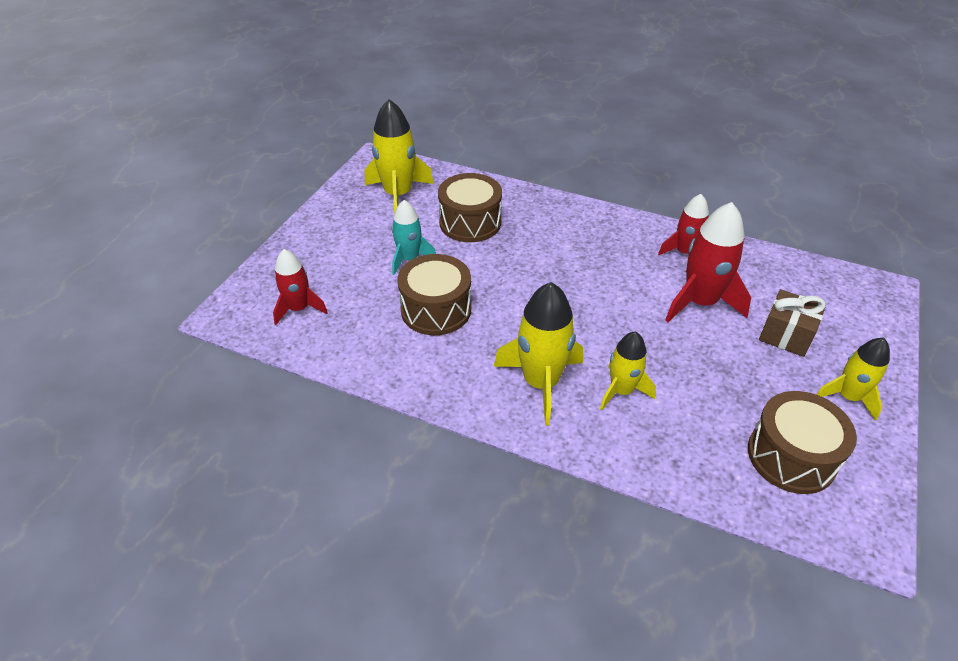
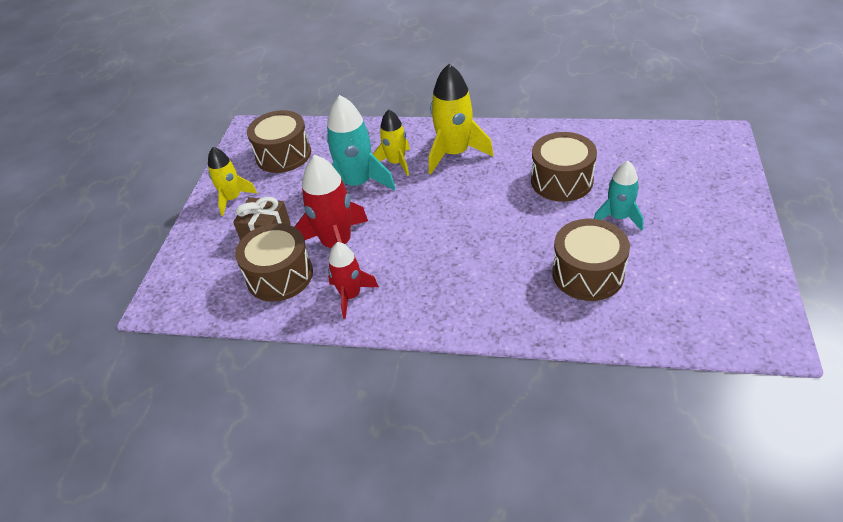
camera: 170 degrees right, 0 degrees up
(299, 308) = (672, 153): red rocket -> none
(398, 195) = (694, 289): yellow rocket -> none
(676, 372) = (358, 184): none -> turquoise rocket
(759, 286) = (279, 276): none -> brown drum

